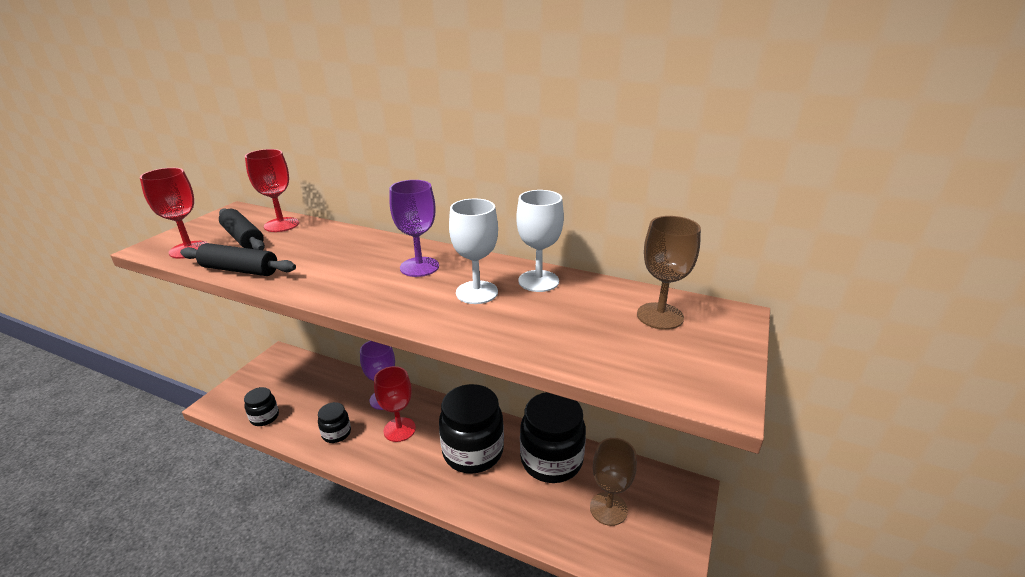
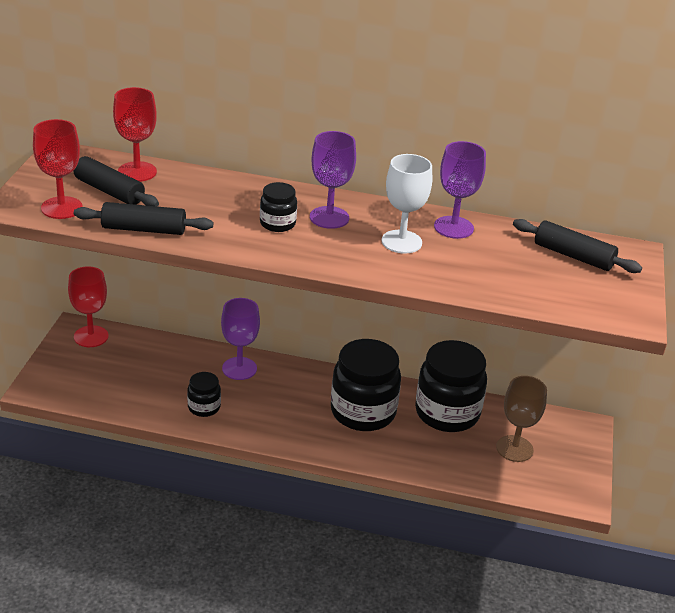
camera: 15 degrees left, 5 degrees up
(264, 417) = (108, 398): black jar -> black jar (277, 223)
(399, 429) = (273, 398): red goblet -> red goblet (91, 336)
(538, 281) = (453, 227): white goblet -> purple goblet
(660, 316) = (573, 256): brown goblet -> black rolling pin

